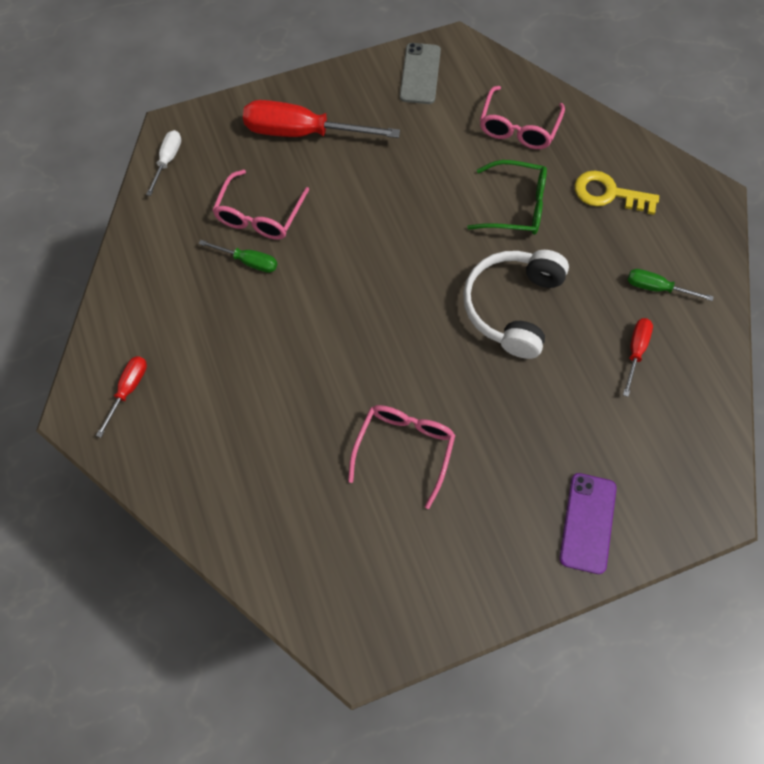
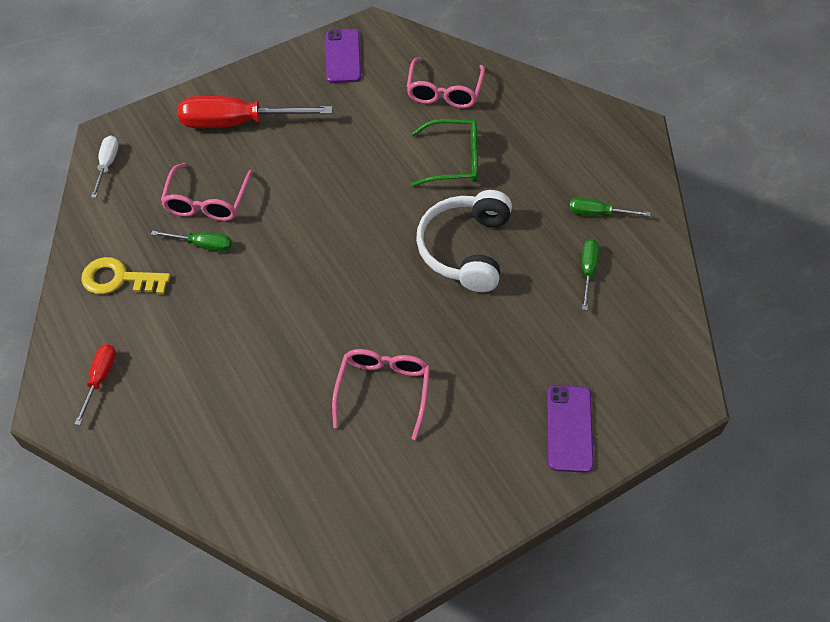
camera: 10 degrees left, 10 degrees down
(420, 74) = (343, 56): grey phone -> purple phone
(608, 194) = (539, 138): yellow key -> yellow key (119, 279)
(635, 351) = (587, 271): red screwdriver -> green screwdriver

